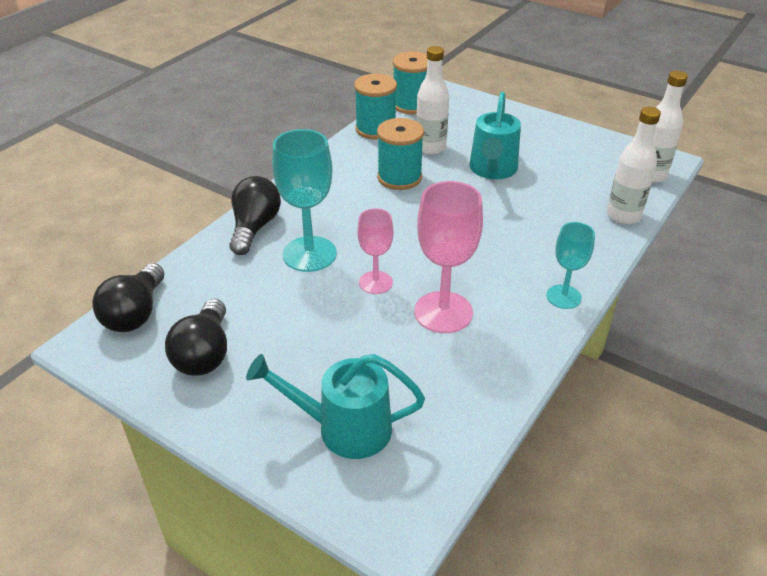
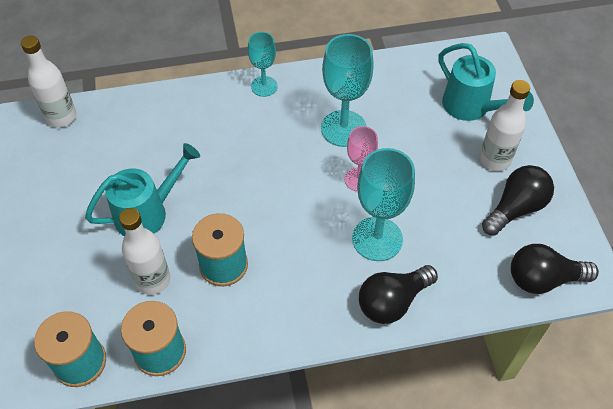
camera: 135 degrees left, 15 degrees up
(135, 313) = (543, 279): black light bulb -> black light bulb turned 150 degrees counterclockwise
(443, 312) = (343, 128): pink goblet -> turquoise goblet
(623, 216) = (138, 104): white bottle -> white bottle (494, 160)

